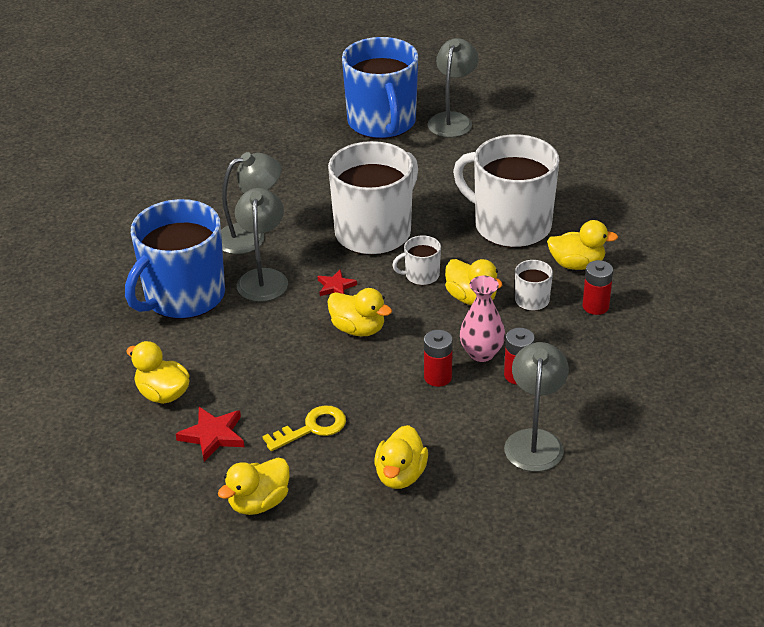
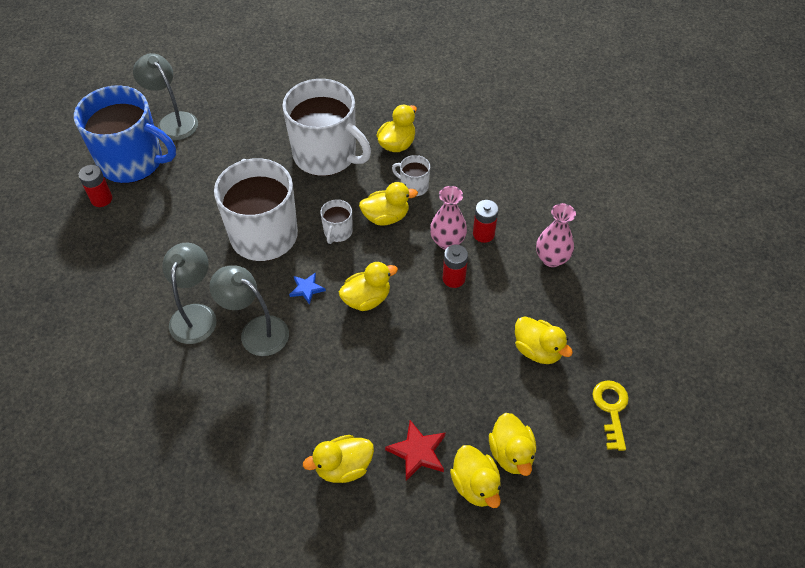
camera: 60 degrees left, 15 degrees up
(183, 296) = (232, 398): blue mug -> none
(205, 490) = (475, 485): none -> yellow duck
(312, 428) = (454, 380): yellow key -> yellow key (611, 409)
(335, 286) = (307, 289): red star -> blue star
(510, 225) = (326, 155): white mug -> white mug turned 120 degrees counterclockwise
(534, 440) = (551, 259): grey lamp -> pink vase
(595, 306) = (446, 158): red battery -> red battery (101, 199)

